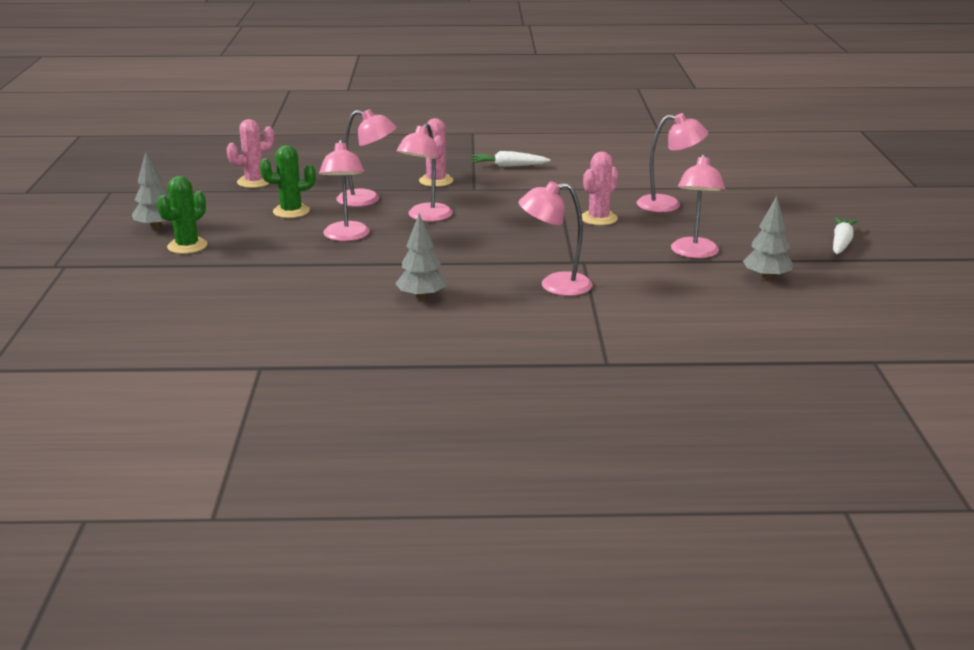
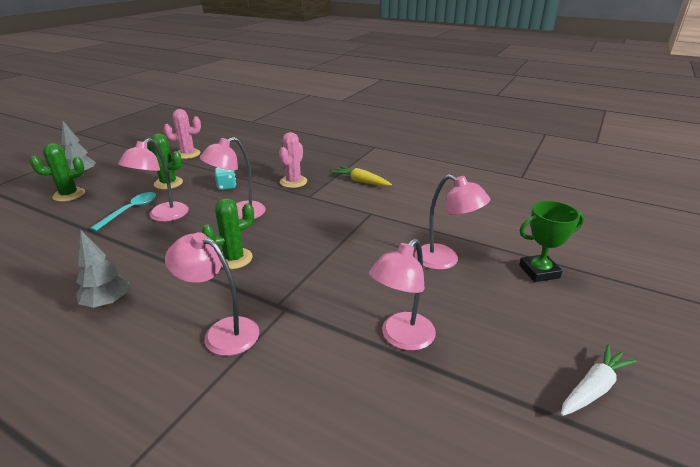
camera: 30 degrees right, 5 degrees up
(298, 241) = (130, 211): none -> turquoise spoon
(367, 200) = (226, 186): pink lamp -> turquoise dice
(483, 246) = (234, 258): none -> green cactus
(508, 166) = (361, 181): white carrot -> yellow carrot
(598, 218) = (364, 257): pink cactus -> none
(748, 195) = (539, 271): none -> green trophy
(766, 278) = (441, 416): grey tree -> none

